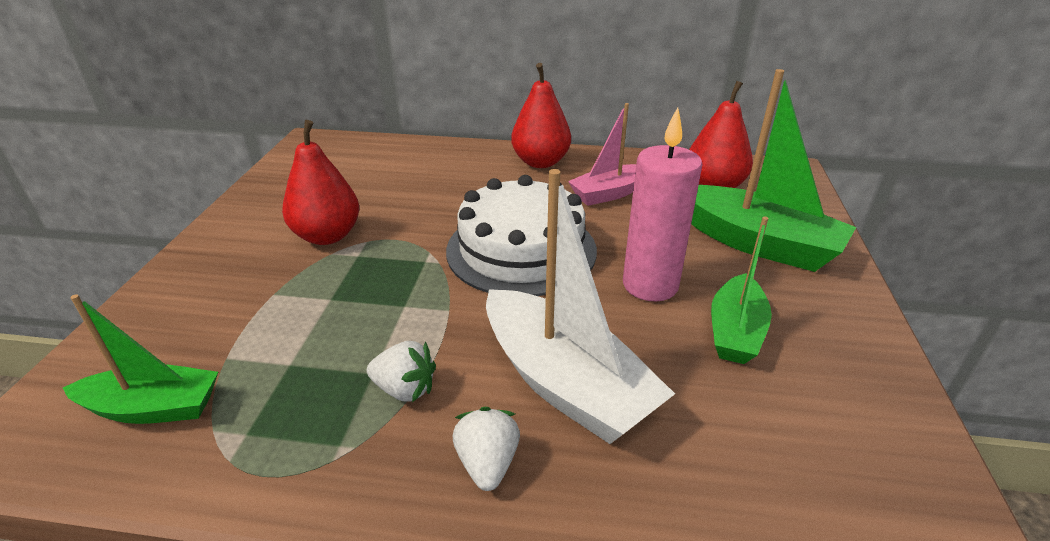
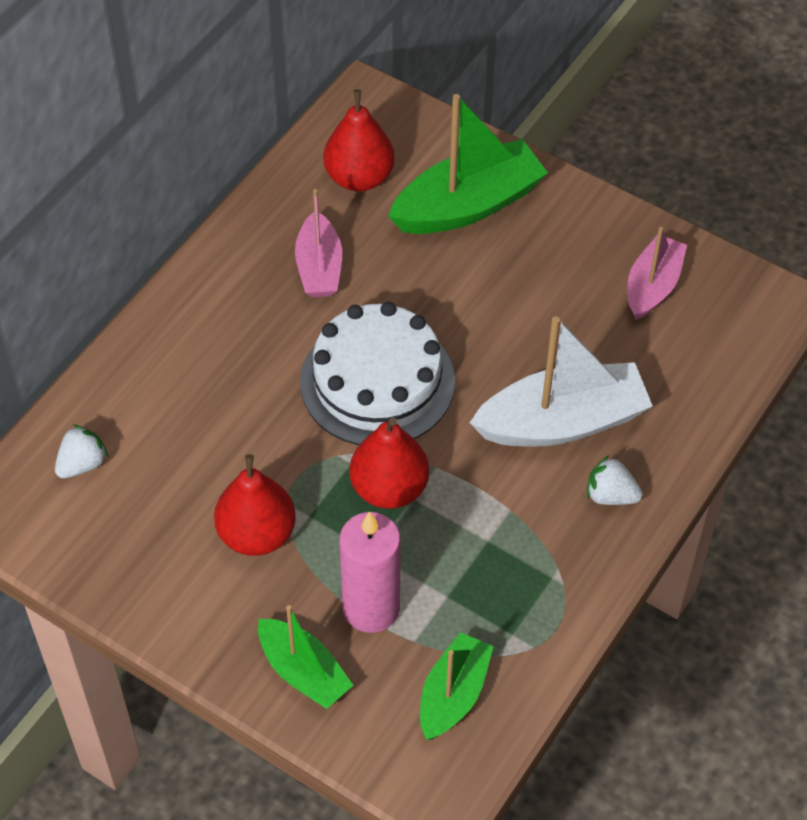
camera: 65 degrees left, 20 degrees up
(405, 389) = (517, 524): white strawberry -> white strawberry (82, 464)
(540, 162) = (213, 295): red pear -> red pear (389, 488)
(650, 285) = (481, 313): pink candle -> pink candle (371, 608)
(735, 331) = (564, 291): green boat -> green boat (303, 672)
(824, 402) = (652, 286): none -> pink boat

